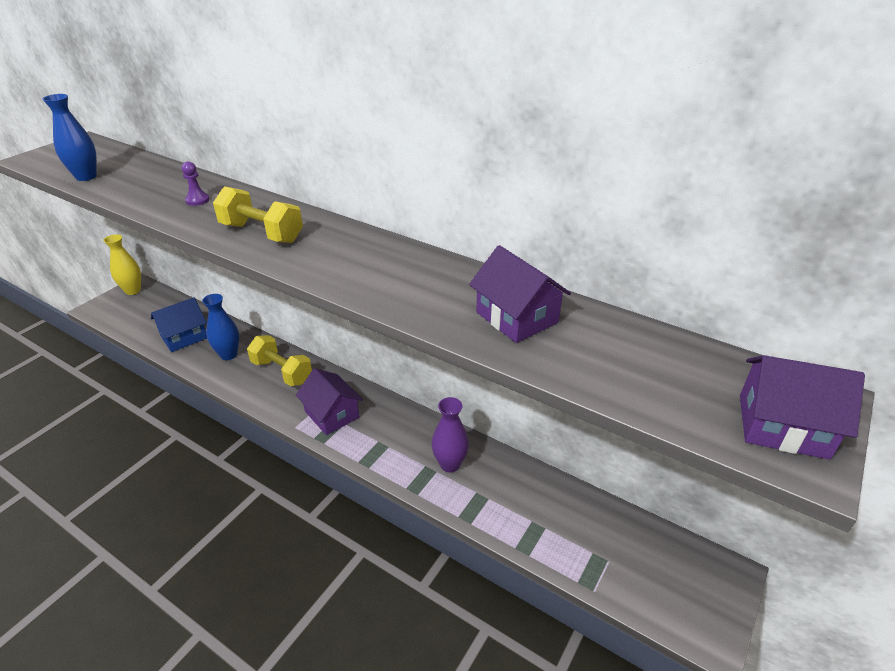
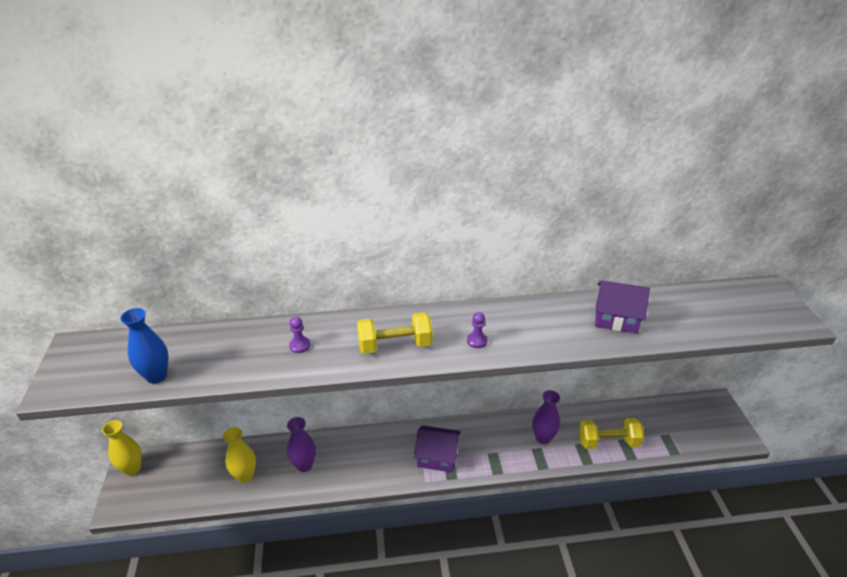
camera: 40 degrees left, 0 degrees up
(184, 337) = (245, 476): blue house -> yellow vase
(228, 354) = (304, 465): blue vase -> purple vase
(282, 372) = (363, 451): yellow dumbbell -> yellow dumbbell (608, 442)
(333, 264) = (477, 341): none -> purple pawn
(782, 426) = (774, 310): purple house -> none

